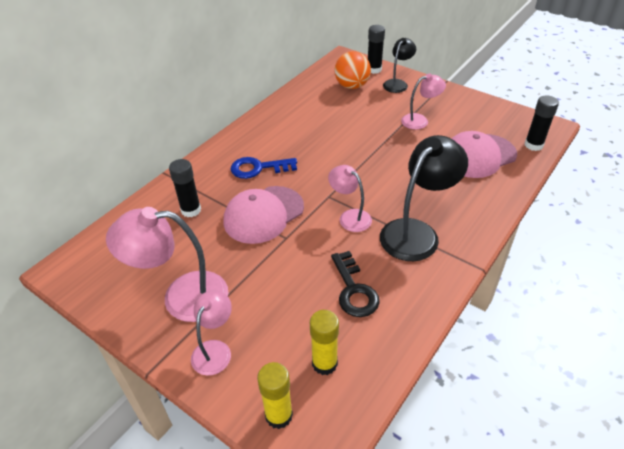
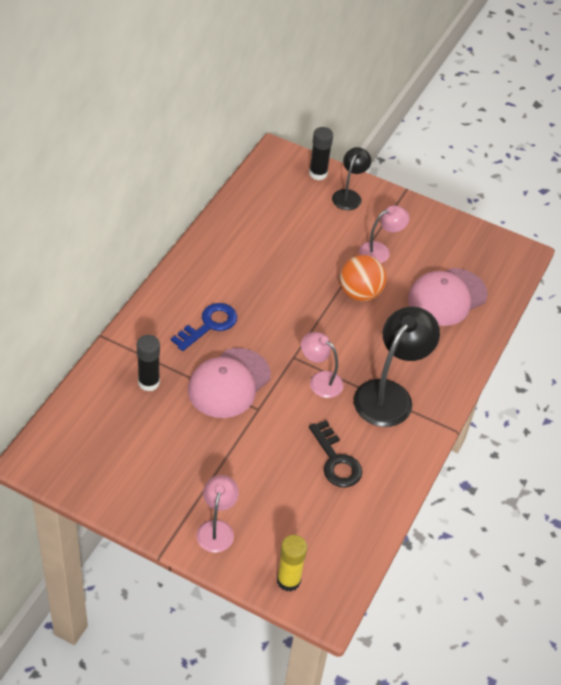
camera: 15 degrees left, 5 degrees up
(182, 297) = (169, 480): pink lamp -> none
(258, 168) = (209, 325): blue key -> blue key turned 150 degrees clockwise
(324, 363) = (320, 532): yellow glue stick -> none
(352, 86) = (295, 201): orange ball -> orange ball (360, 293)
(533, 145) = (504, 280): black glue stick -> none

